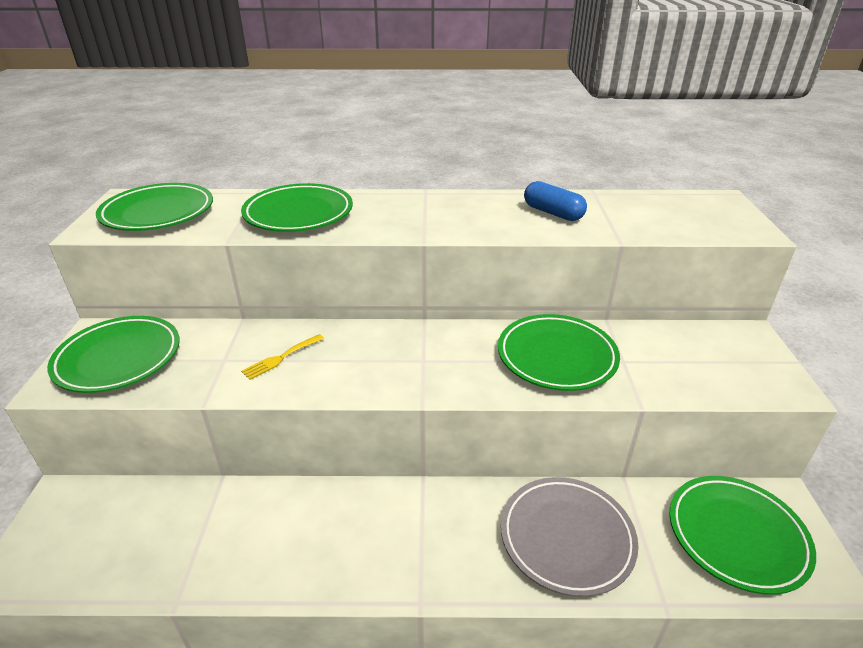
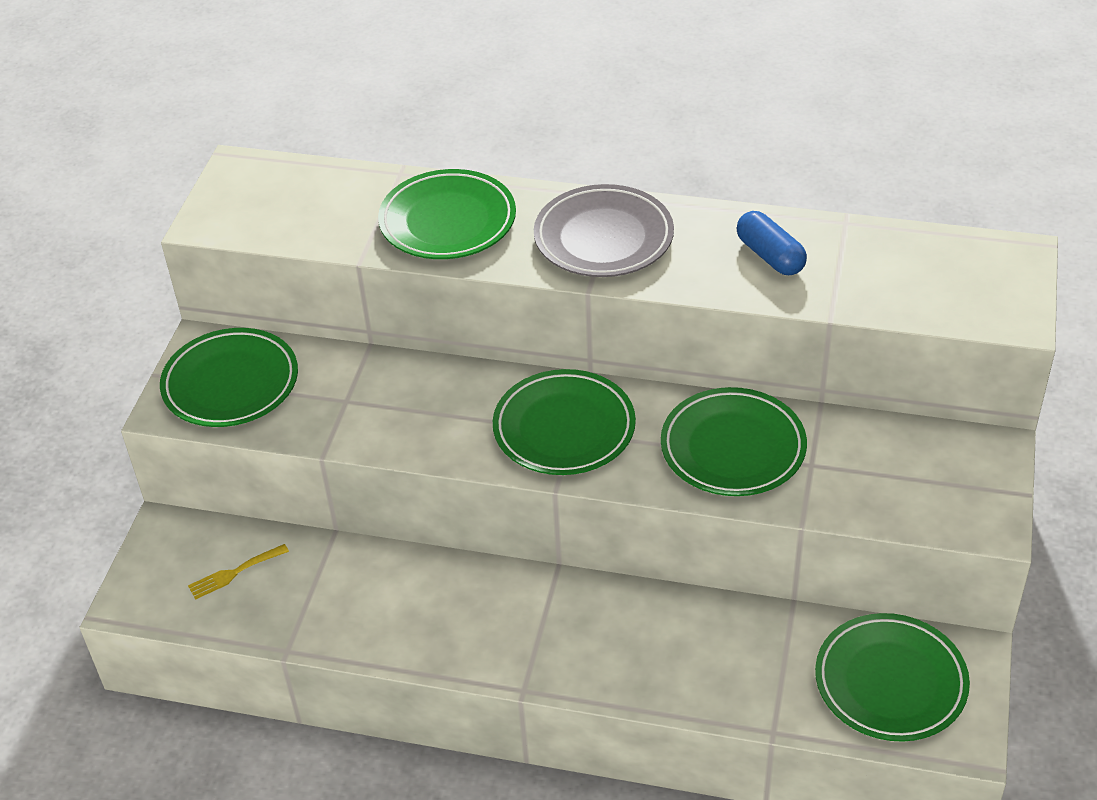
camera: 15 degrees right, 10 degrees up
(158, 213) = (279, 201): green plate -> green plate (564, 428)
(281, 358) = (410, 407): yellow fork -> yellow fork (234, 573)
(566, 538) = (697, 654): grey plate -> grey plate (603, 238)

